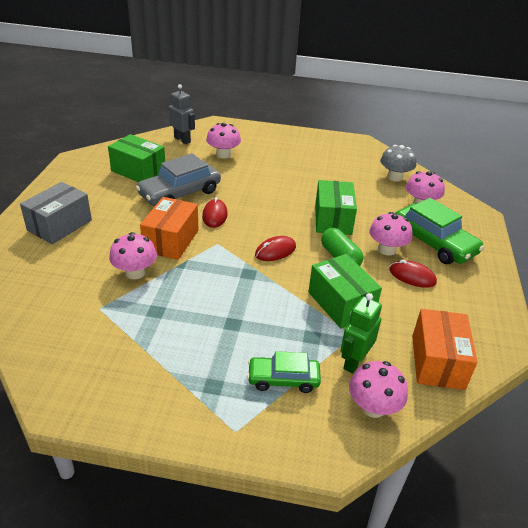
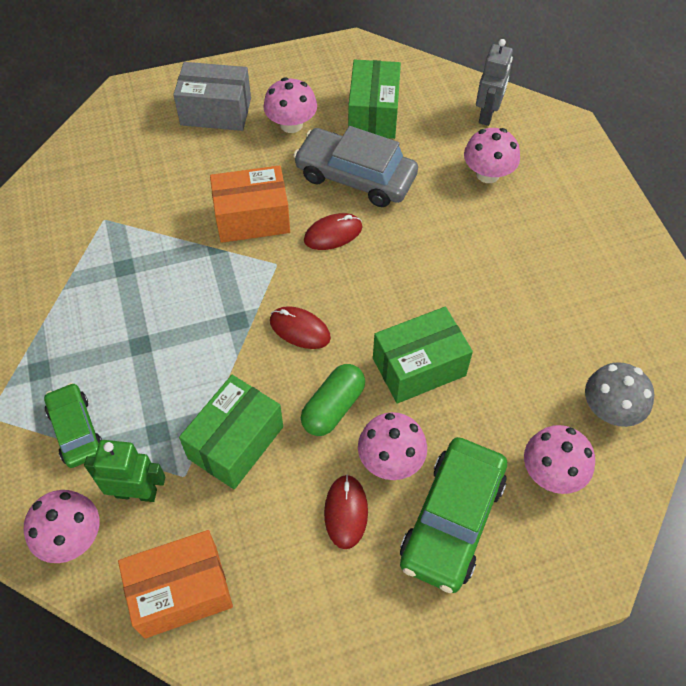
camera: 65 degrees right, 20 degrees up
(135, 273) = (175, 217): pink mushroom -> pink mushroom (291, 124)

